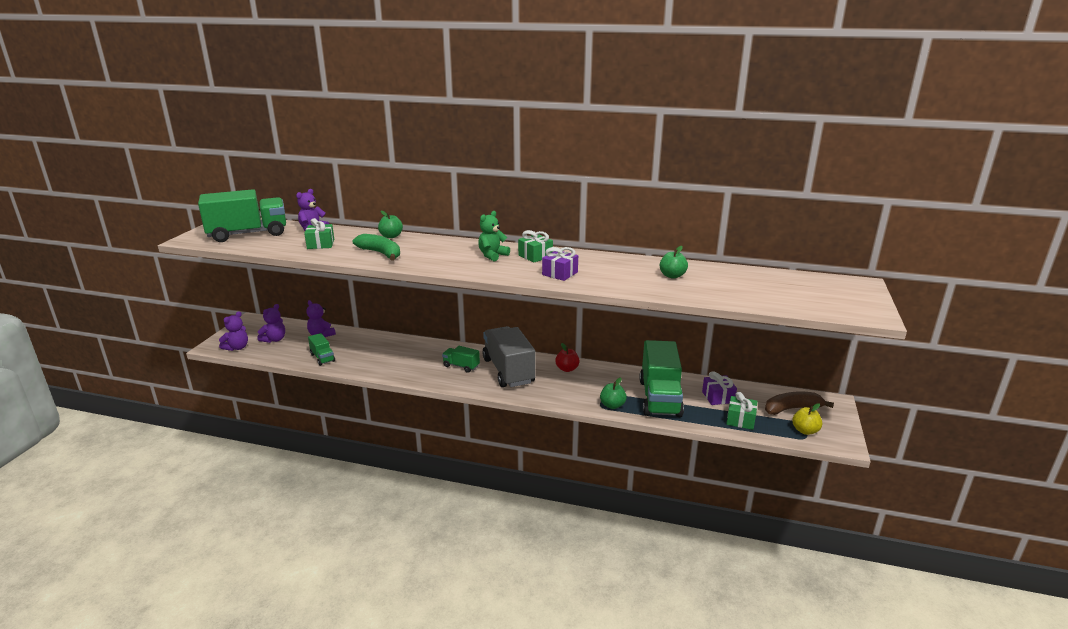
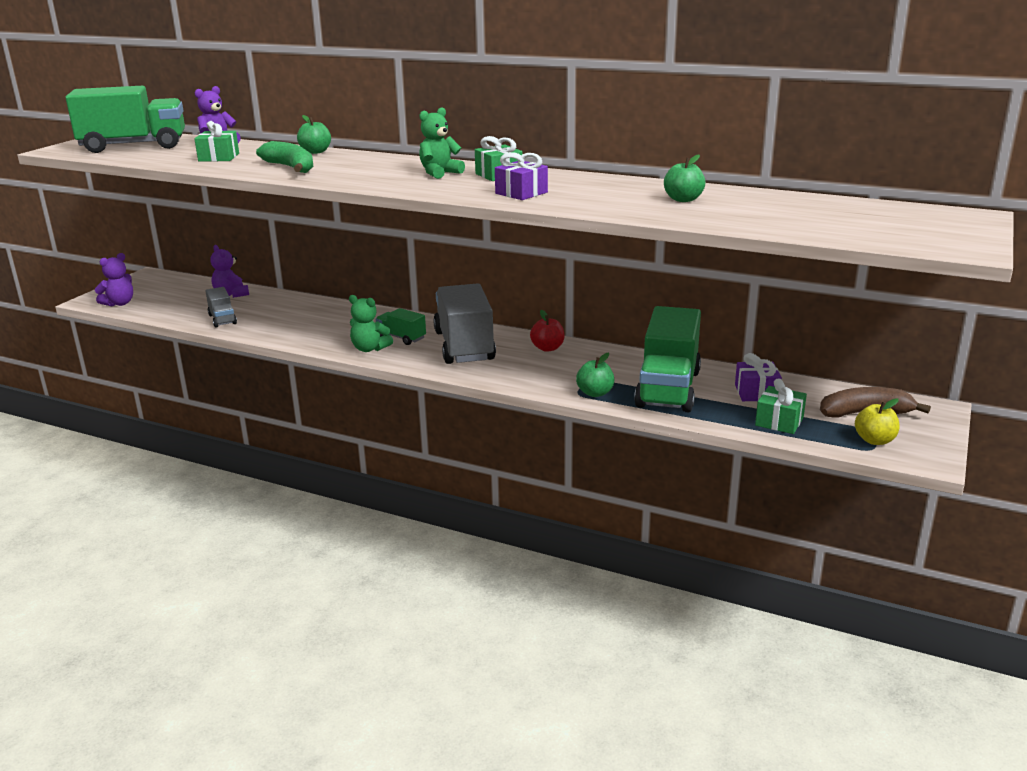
camera: 10 degrees right, 0 degrees up
(274, 339) = (169, 297): purple teddy bear -> none
(322, 358) = (222, 319): green truck -> grey truck
(441, 377) = (369, 349): none -> green teddy bear

